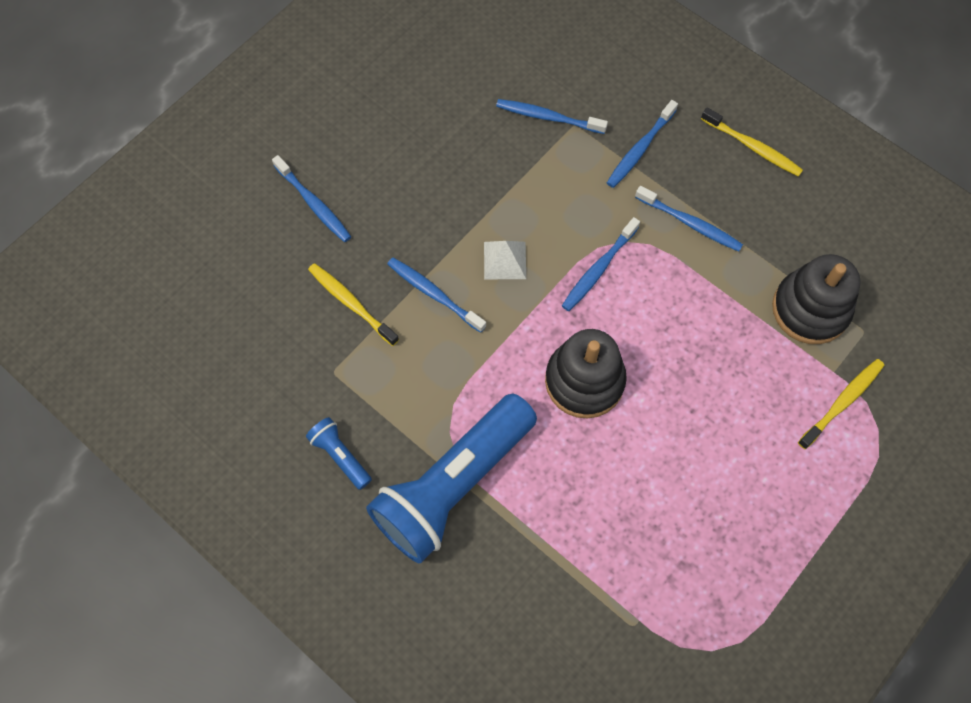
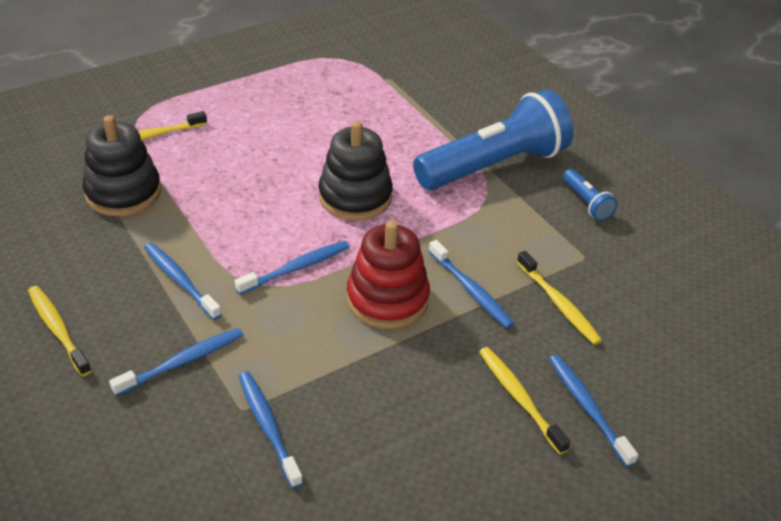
camera: 165 degrees left, 25 degrees down
(369, 196) = (519, 398): none -> yellow toothbrush
(504, 260) = (387, 299): white pyramid -> red stacking toy
(548, 117) = (268, 427): blue toothbrush -> blue toothbrush turned 150 degrees counterclockwise

